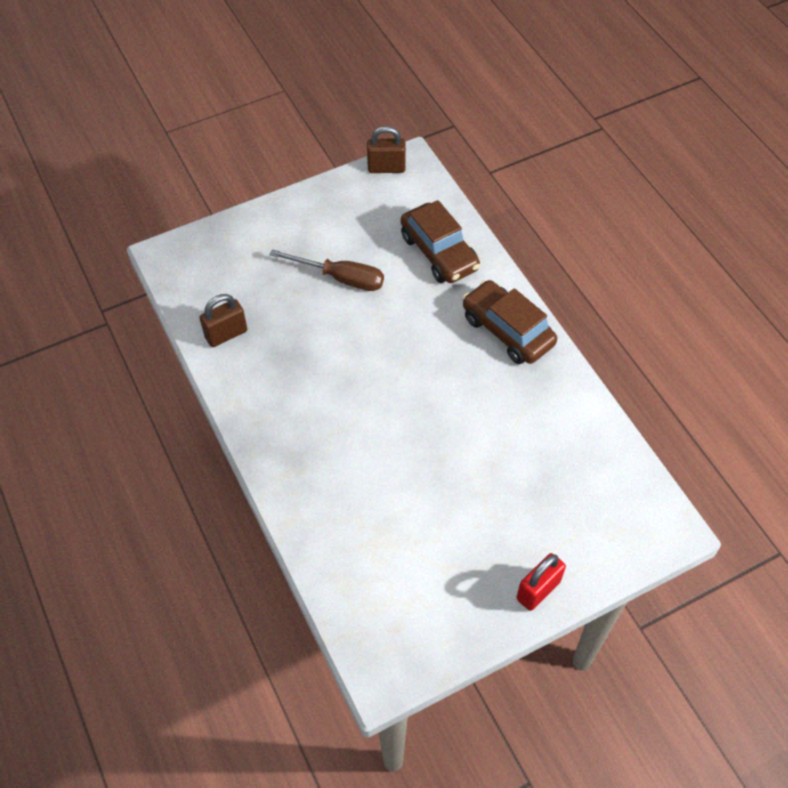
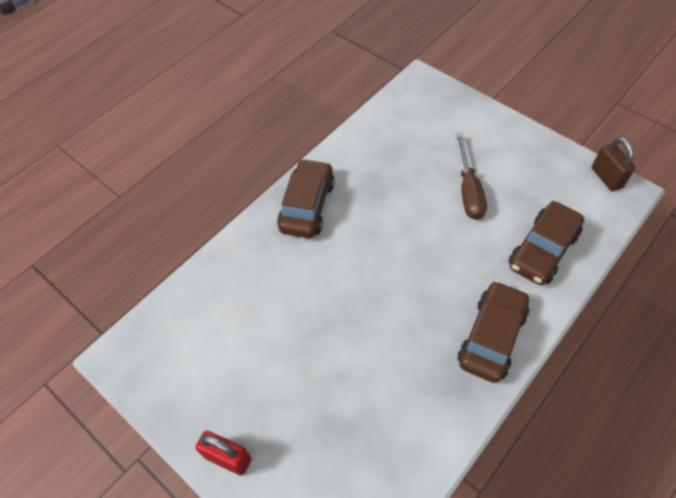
camera: 70 degrees right, 0 degrees up
(226, 334) = (372, 141): brown padlock -> none
(280, 428) = (307, 206): none -> brown car

